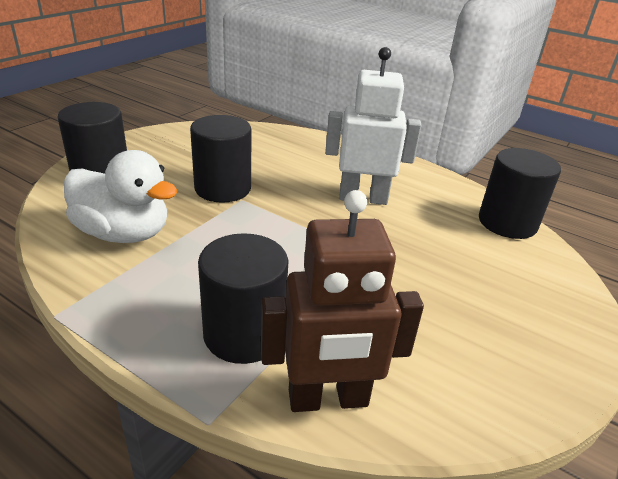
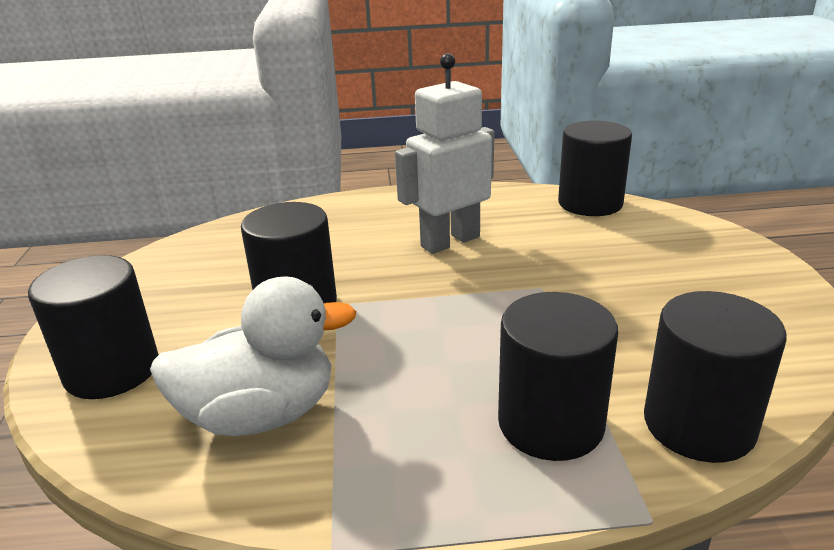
camera: 35 degrees left, 5 degrees down
(328, 399) = (698, 425): brown robot -> black cylinder

